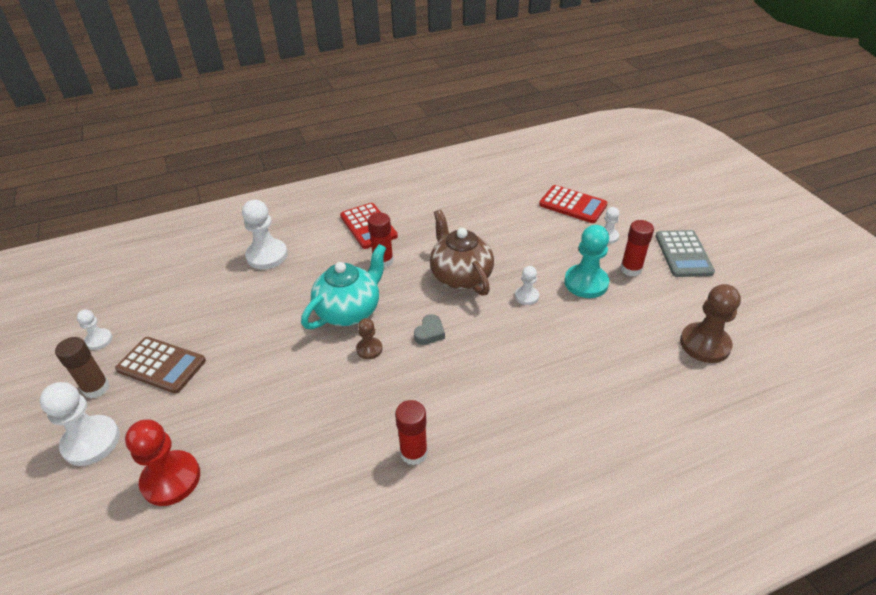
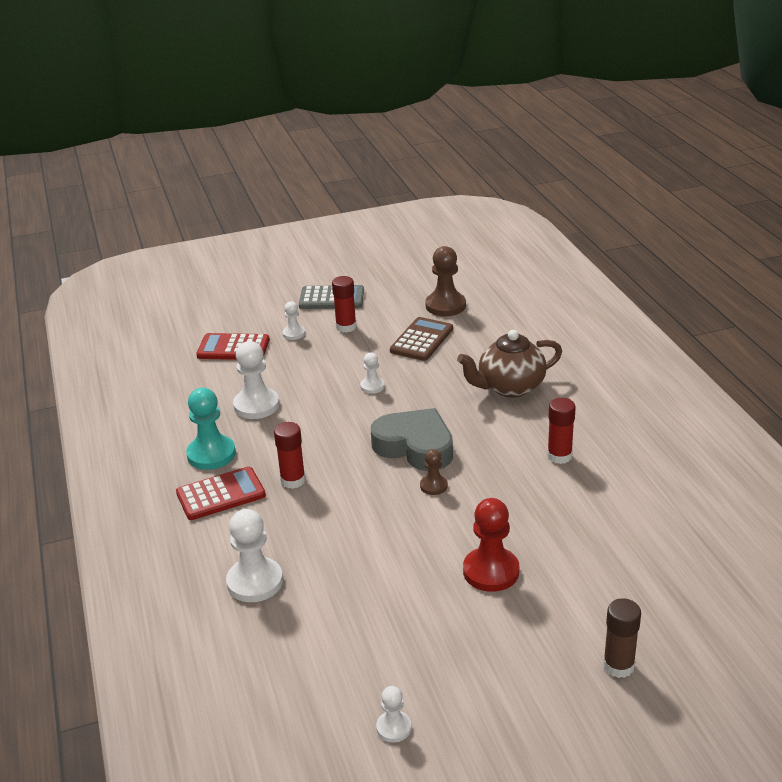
camera: 85 degrees left, 10 degrees down
(91, 442) = (558, 689): white pawn -> white pawn (256, 405)
(96, 388) = (478, 707): brown glue stick -> brown glue stick (618, 666)
(161, 365) = (444, 651): brown calculator -> brown calculator (421, 340)
(171, 479) = (600, 611): red pawn -> red pawn (491, 571)
(349, 311) = (374, 502): turquoise teapot -> none
(429, 333) = (415, 446): grey heart -> grey heart, size x2.36
(460, 276) = (333, 425): brown teapot -> brown teapot (510, 387)
(572, 205) = (233, 348): red calculator -> red calculator turned 120 degrees counterclockwise
(586, 283) = (360, 352): turquoise pawn -> turquoise pawn (211, 454)

